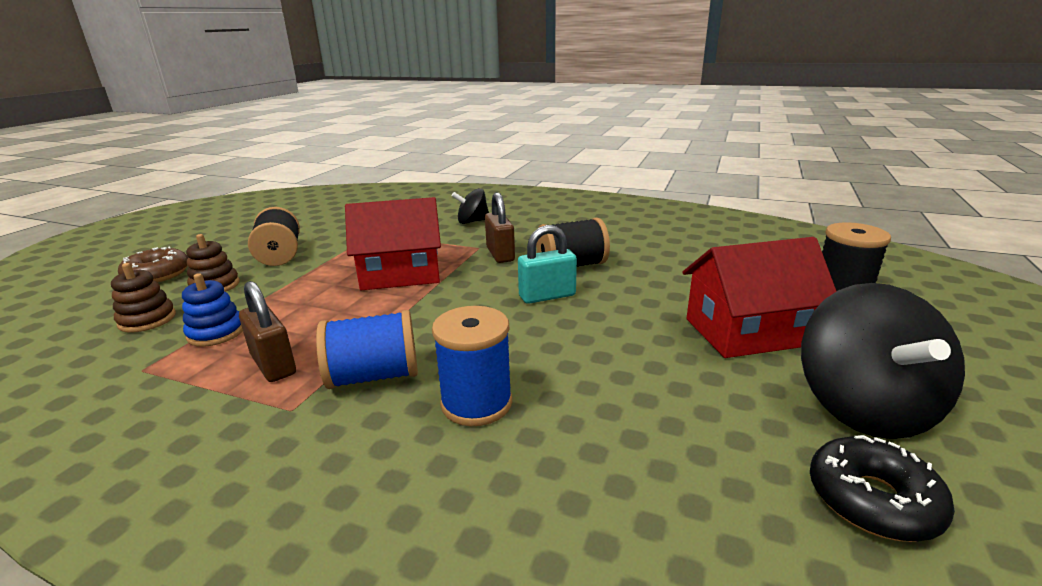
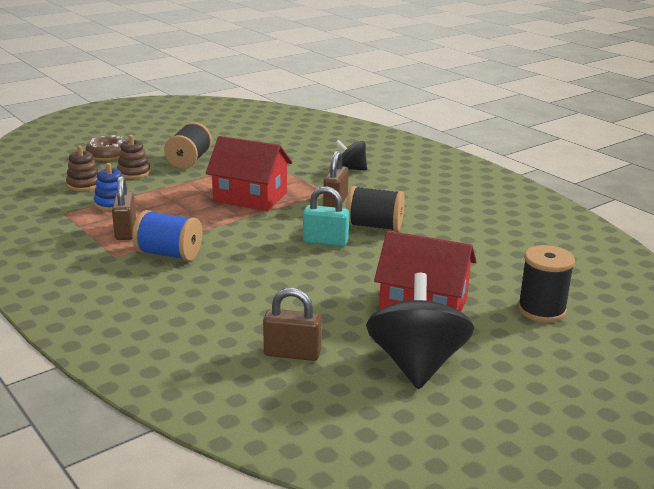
camera: 30 degrees right, 0 degrees up
(476, 403) = (205, 285): blue spool -> none
(724, 461) = (292, 353): none -> brown padlock
(863, 407) = (417, 364): black spinning top -> black spinning top turned 150 degrees clockwise
(872, 500) = (339, 393): black donut -> none

